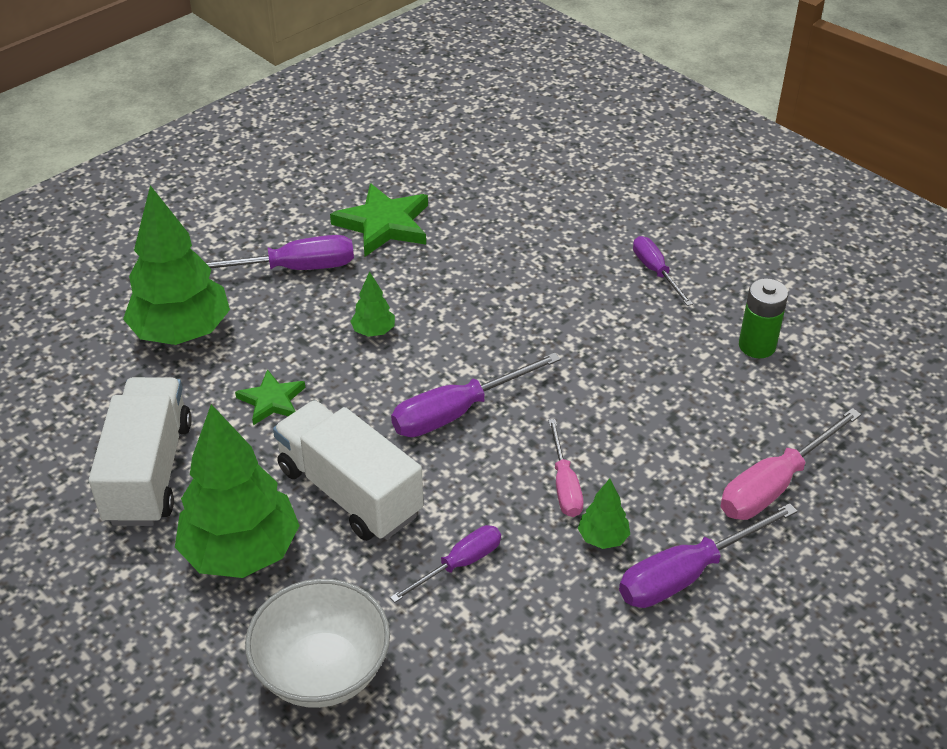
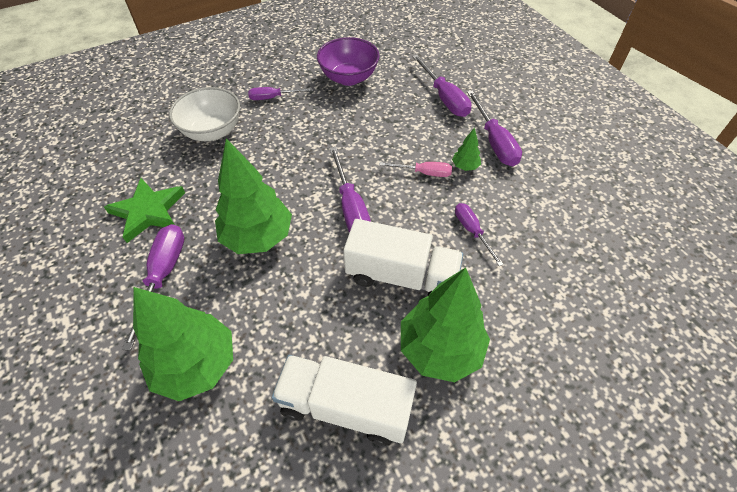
camera: 75 degrees left, 10 degrees up
(272, 400) = (300, 309): green star -> none
(322, 670) = (542, 314): white bowl -> white bowl (212, 131)
(349, 491) = (401, 276): white truck -> white truck turned 135 degrees counterclockwise
(373, 331) = (258, 237): green tree -> green tree, size x2.30
(757, 346) = (349, 78): green battery -> purple bowl
(774, 484) = (444, 98): pink screwdriver -> purple screwdriver

